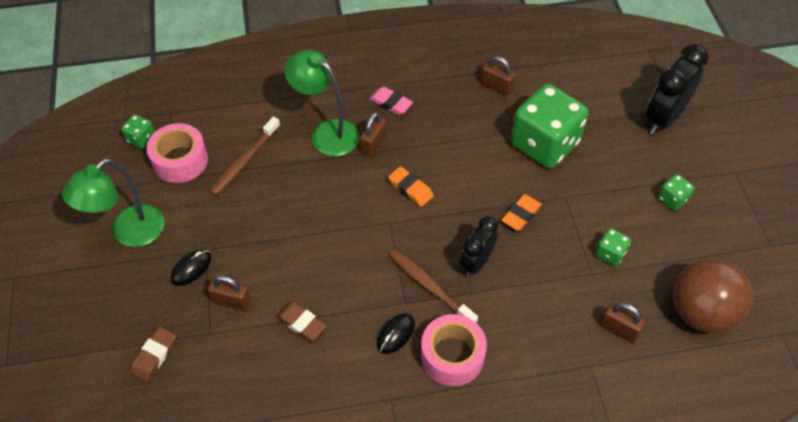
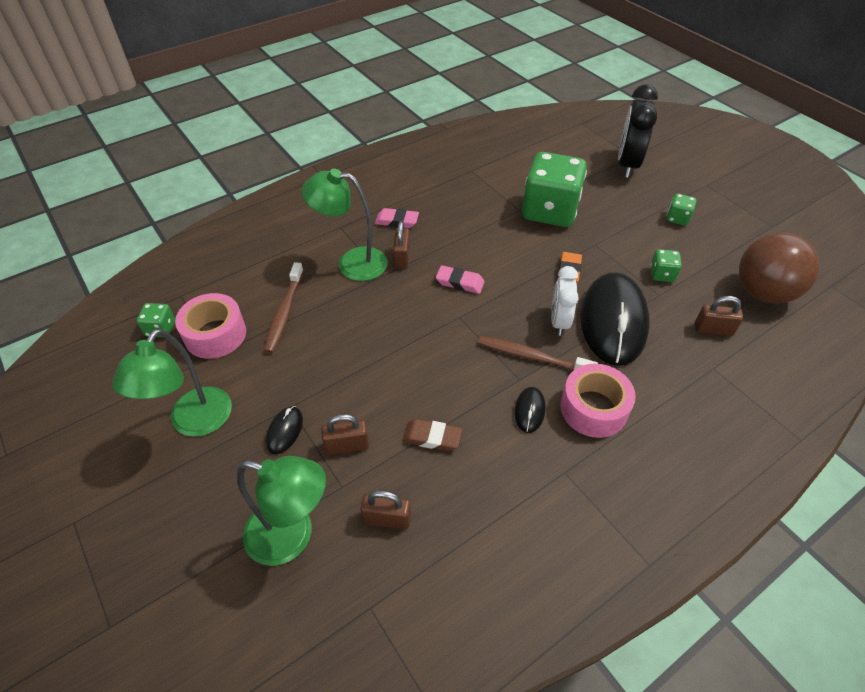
camera: 25 degrees left, 5 degrees down
(154, 356) = (292, 536): brown eraser -> green lamp
(410, 188) = (460, 282): orange eraser -> pink eraser
(476, 262) = (559, 321): black clock -> white clock
(496, 86) = (480, 181): brown padlock -> brown padlock (387, 519)
(527, 282) = (613, 321): none -> black mouse

